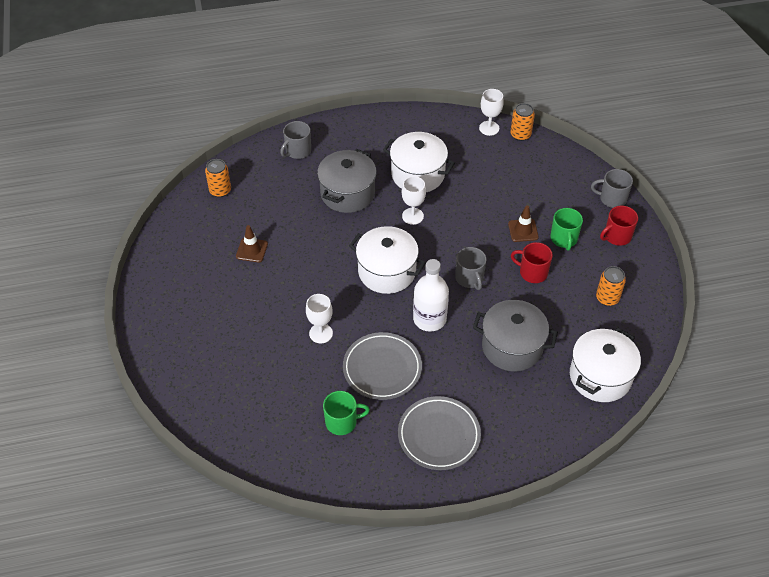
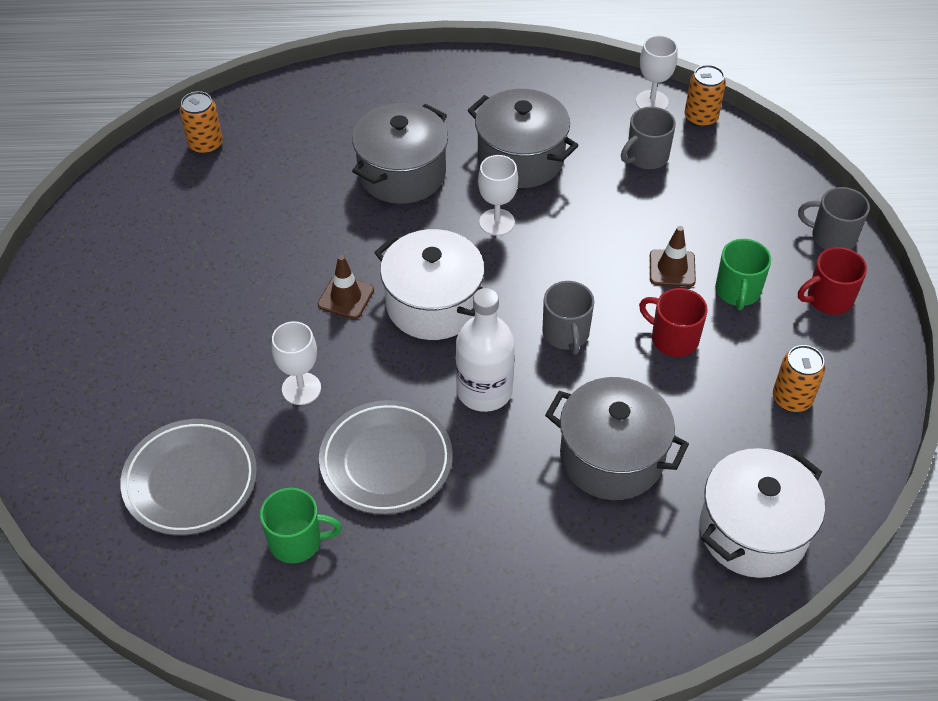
camera: 10 degrees right, 0 degrees up
(252, 250) = (228, 241): brown traffic cone -> brown traffic cone (346, 297)
(297, 151) = (341, 100): grey mug -> grey mug (646, 156)
(418, 174) = (520, 159): white pot -> grey pot
(439, 435) = (452, 589): grey plate -> grey plate (190, 481)

